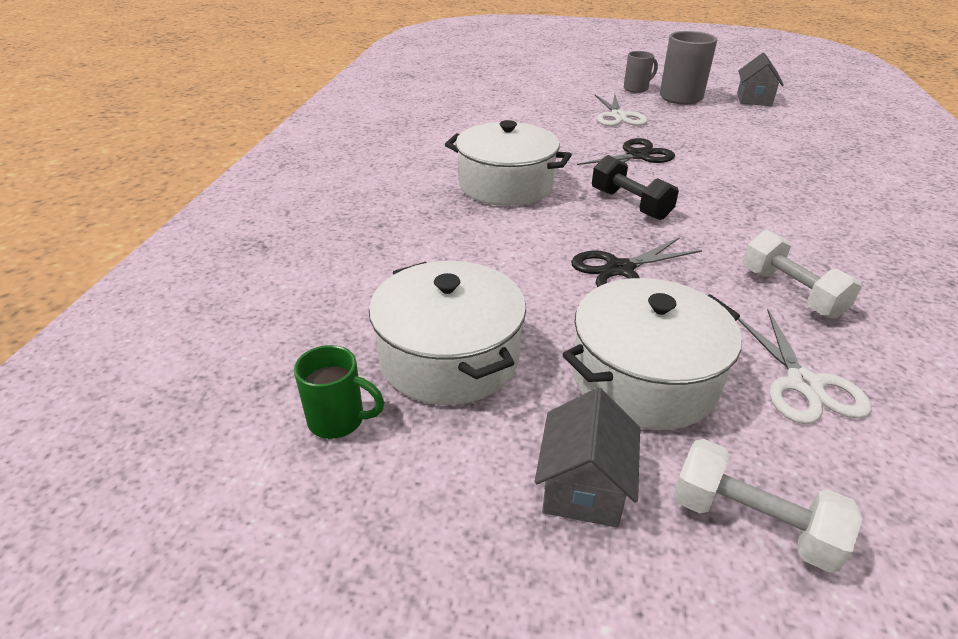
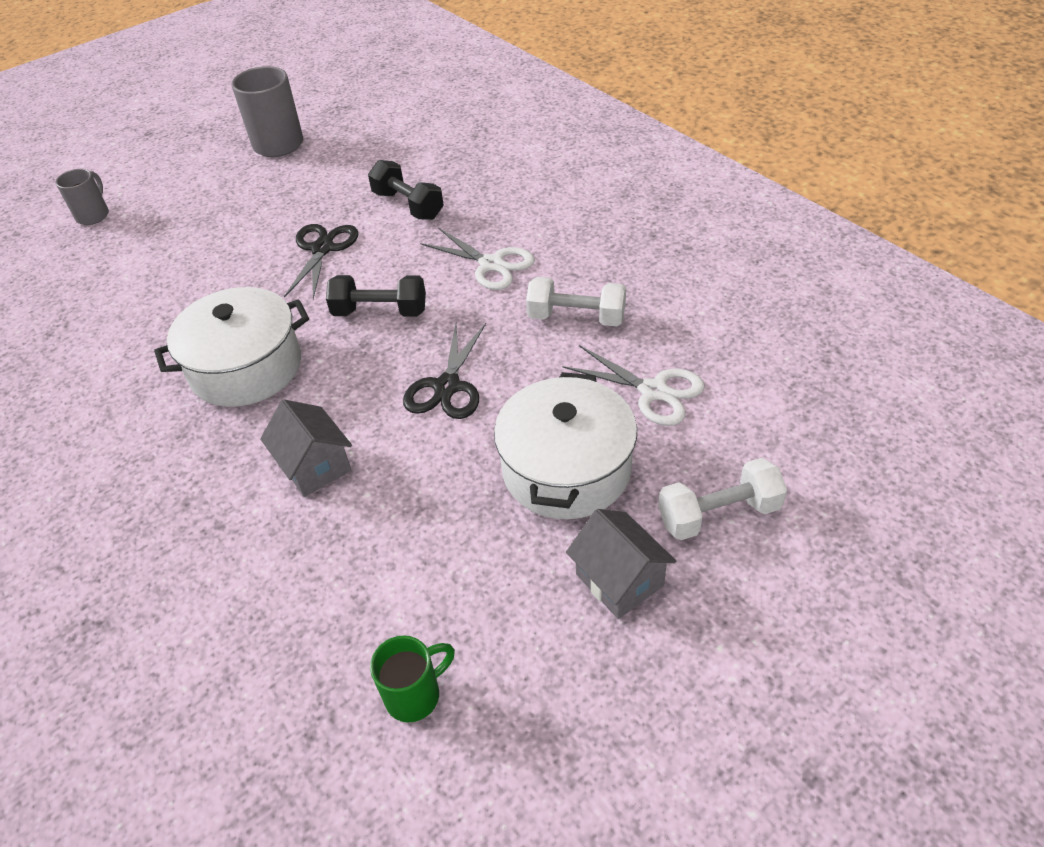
camera: 45 degrees left, 10 degrees up
(449, 357) = (423, 572): white pot -> none
(618, 116) = (247, 207): white scissors -> white scissors (491, 264)
(636, 89) = (221, 155): grey mug -> grey mug (93, 215)
(732, 162) = (408, 205): none -> black dumbbell
(754, 99) = (345, 109): grey house -> grey house (315, 466)

